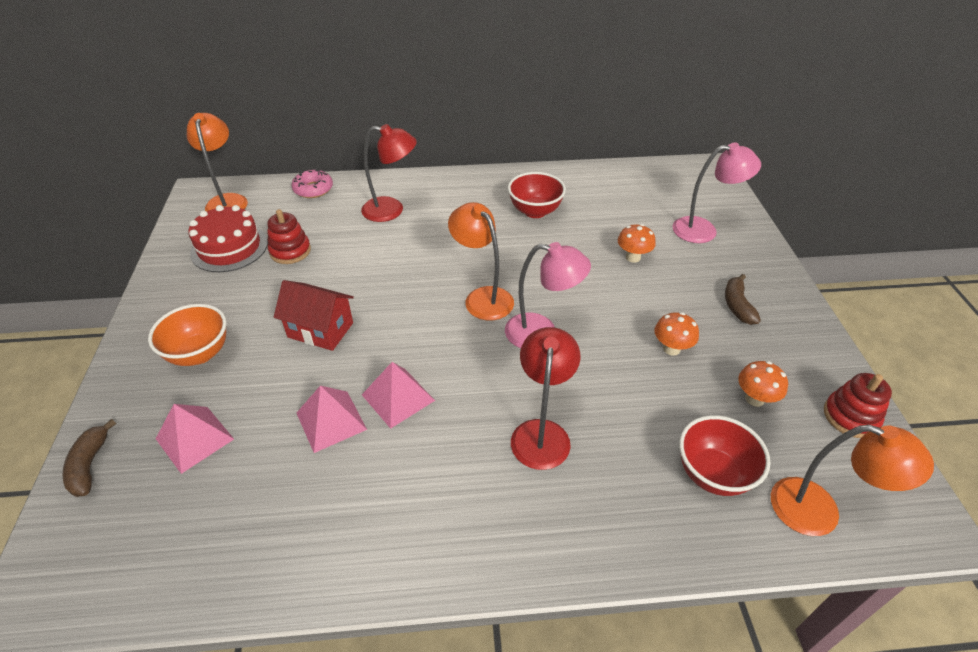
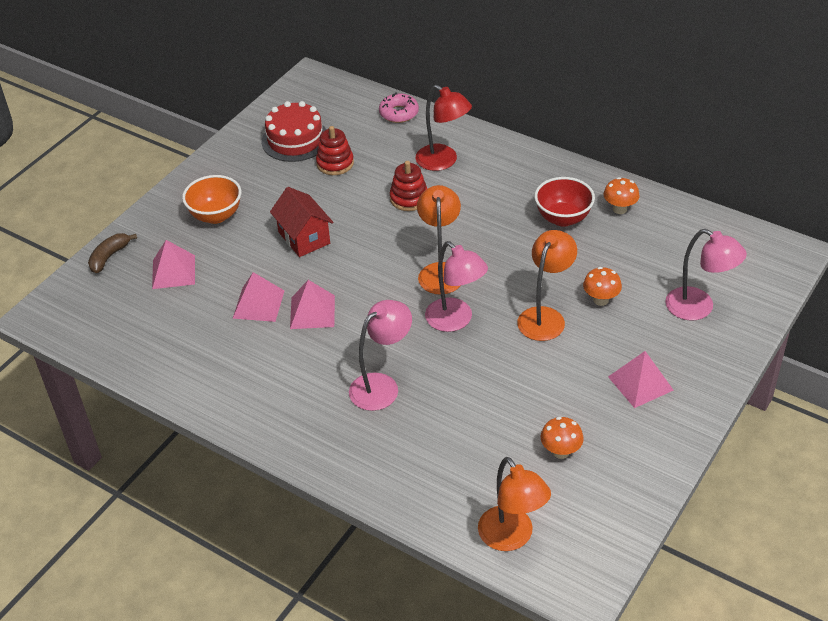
camera: 40 degrees right, 0 degrees up
(227, 201) = (325, 95): orange lamp -> orange lamp (545, 317)
(541, 433) = (382, 386): red lamp -> pink lamp
(671, 349) = (541, 384): orange mushroom -> orange mushroom (619, 209)
(713, 474) = (467, 475): red bowl -> none
(737, 305) = (640, 383): brown banana -> pink pyramid
(850, 416) = (620, 504): red stacking toy -> red stacking toy (409, 198)

